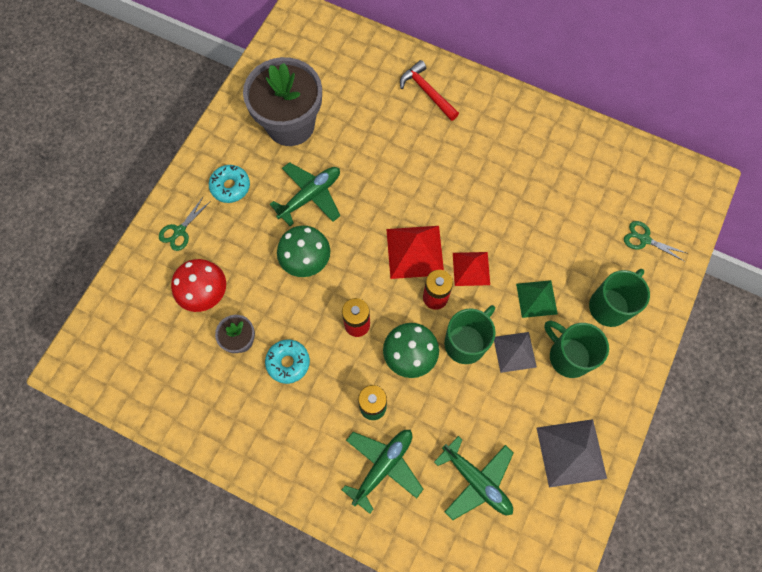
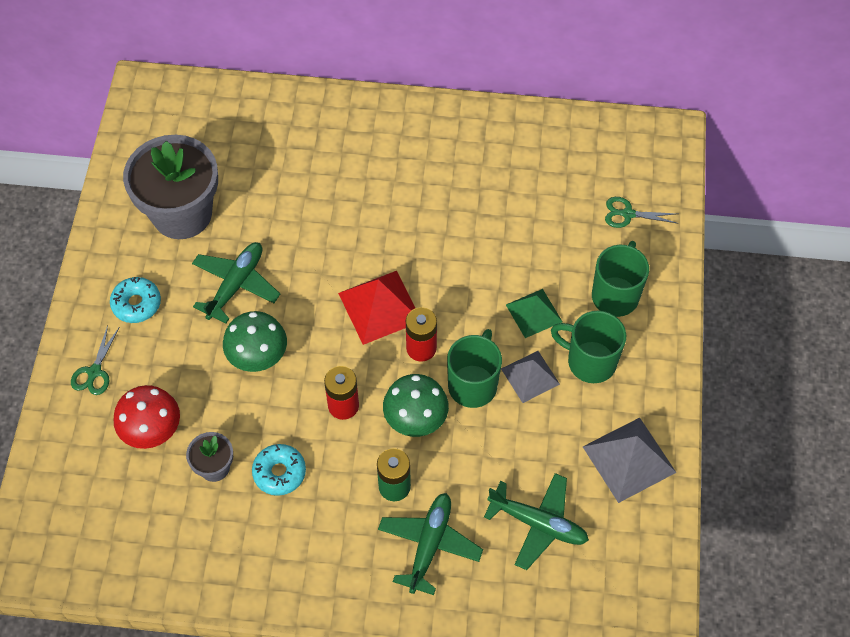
camera: 20 degrees left, 10 degrees down
(427, 92) = (328, 130): red hammer -> none
(471, 268) = (450, 304): red pyramid -> none

